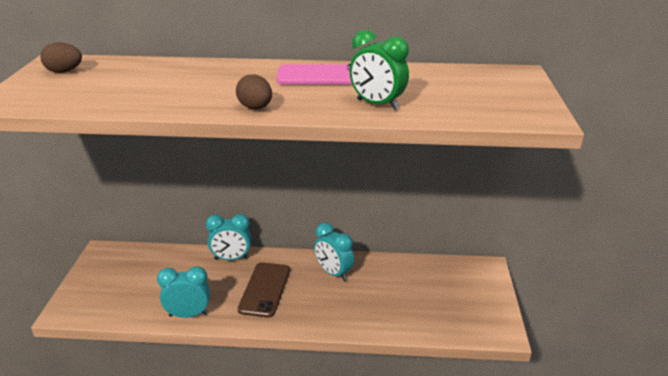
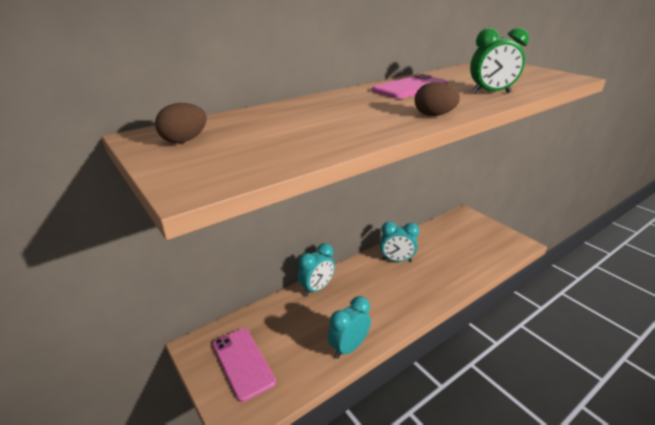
camera: 40 degrees left, 0 degrees up
(112, 280) = (243, 363): none -> pink phone
(265, 289) = (372, 296): brown phone -> none

